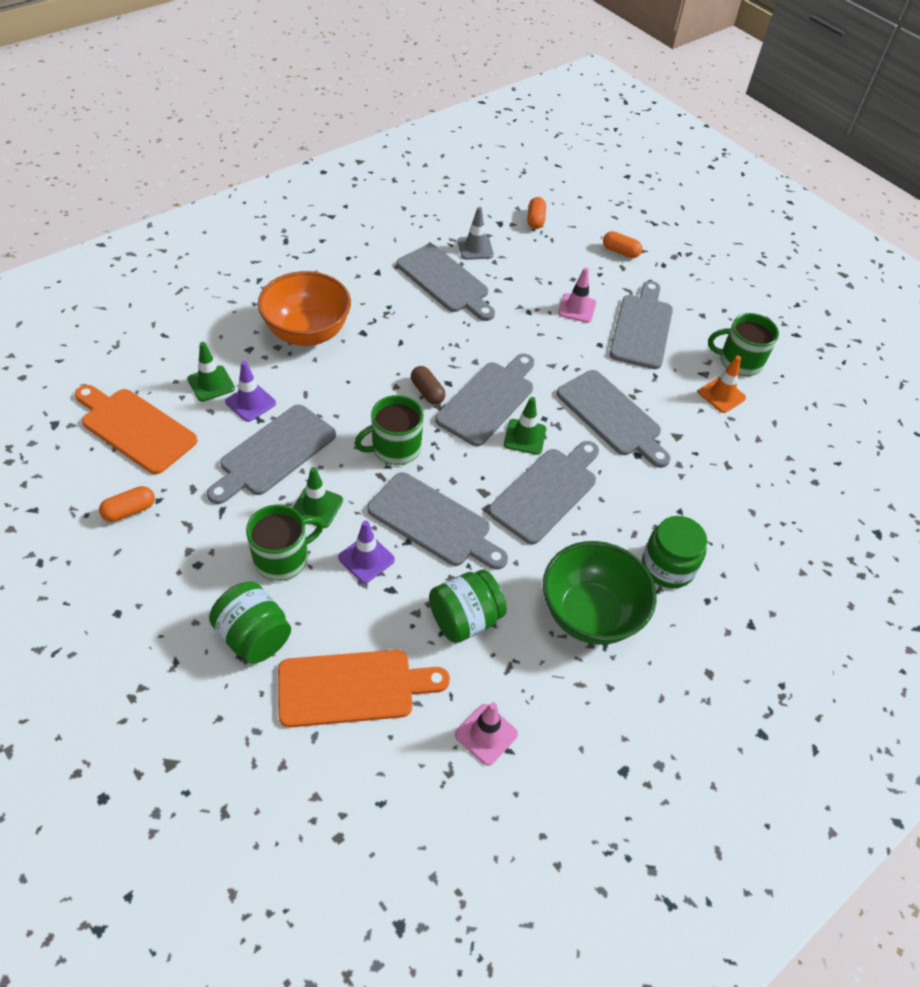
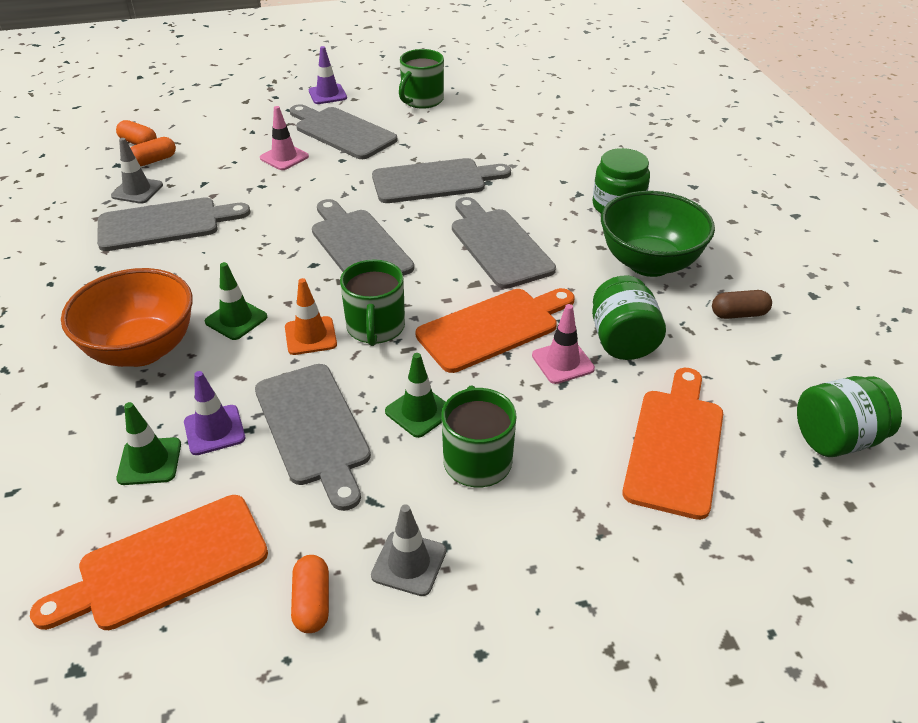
camera: 60 degrees left, 10 degrees down
(176, 549) = (409, 563): none -> grey traffic cone
(254, 636) = (577, 514): green jar -> green jar (836, 439)
(366, 559) = (514, 391): purple traffic cone -> purple traffic cone (327, 94)
(427, 392) = (314, 282): brown capsule -> brown capsule (739, 314)
(434, 522) = (493, 328): grey cutting board -> orange cutting board
(486, 734) = (757, 365): pink traffic cone -> pink traffic cone (562, 362)
(525, 437) = (423, 237): green traffic cone -> green traffic cone (236, 319)
(620, 252) = (235, 112): orange capsule -> orange capsule (154, 160)
(721, 395) = (452, 120): orange traffic cone -> orange traffic cone (310, 336)

